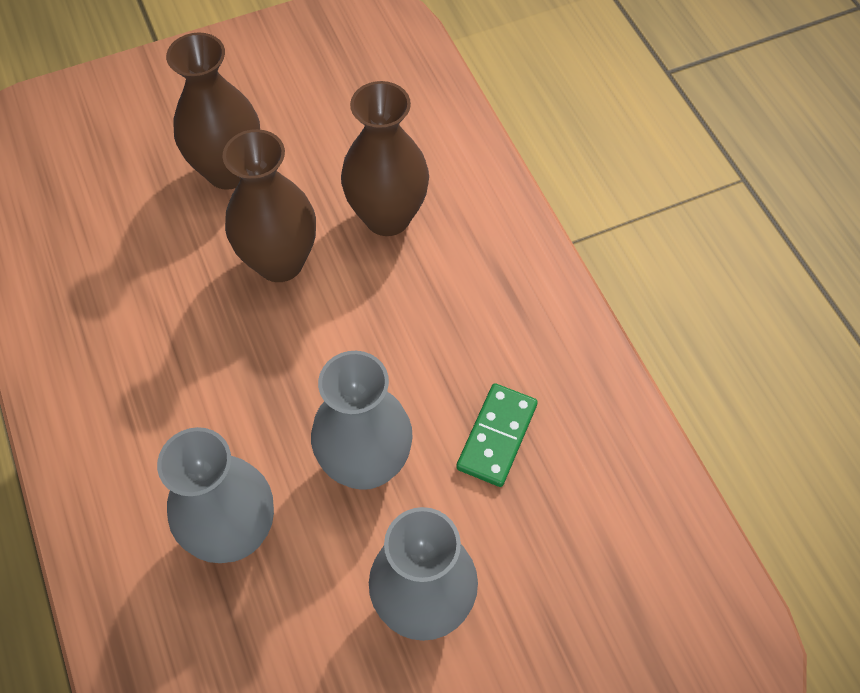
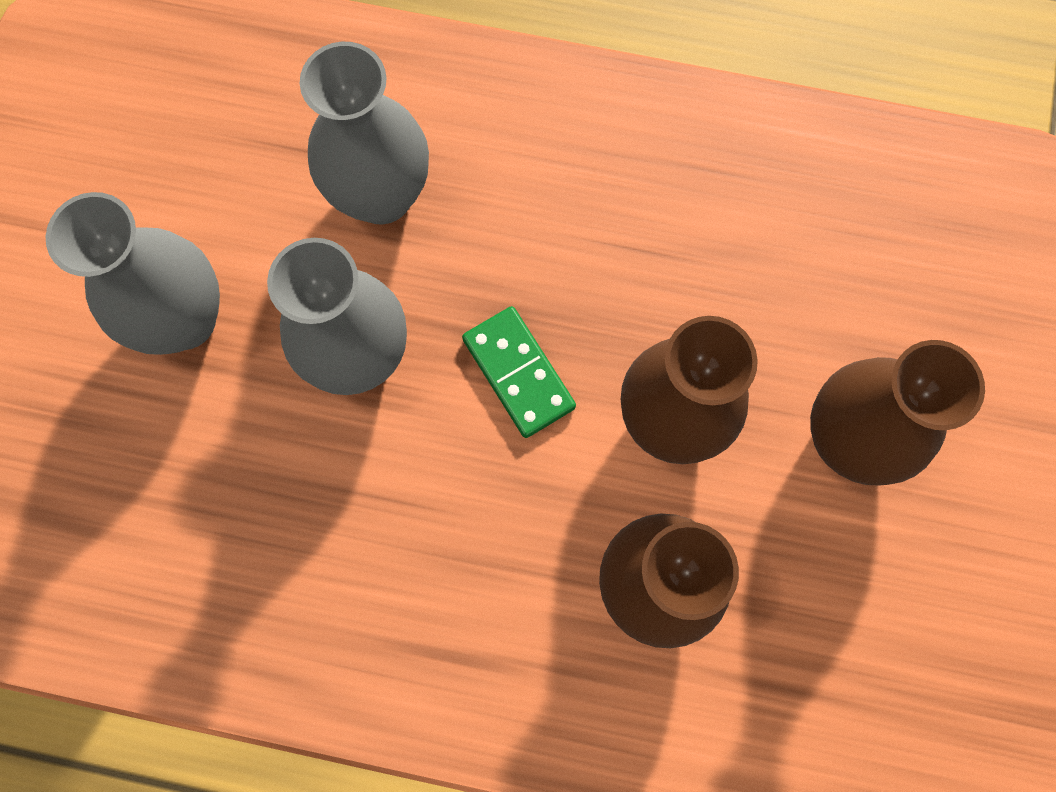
camera: 125 degrees right, 15 degrees up
(496, 436) = (290, 508): green domino -> green domino (519, 373)

